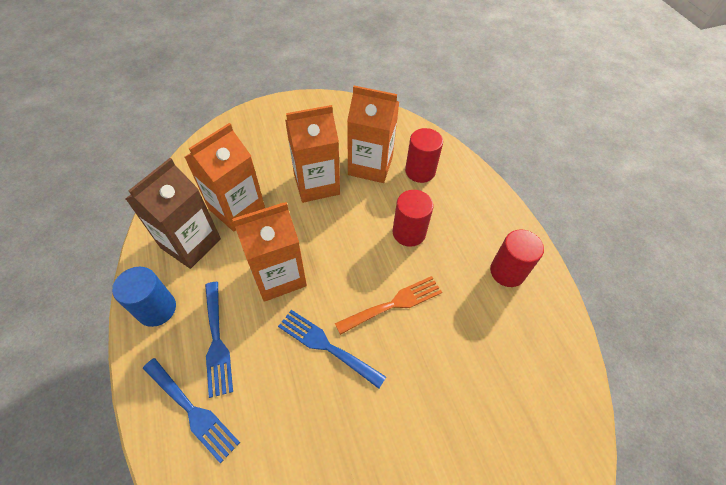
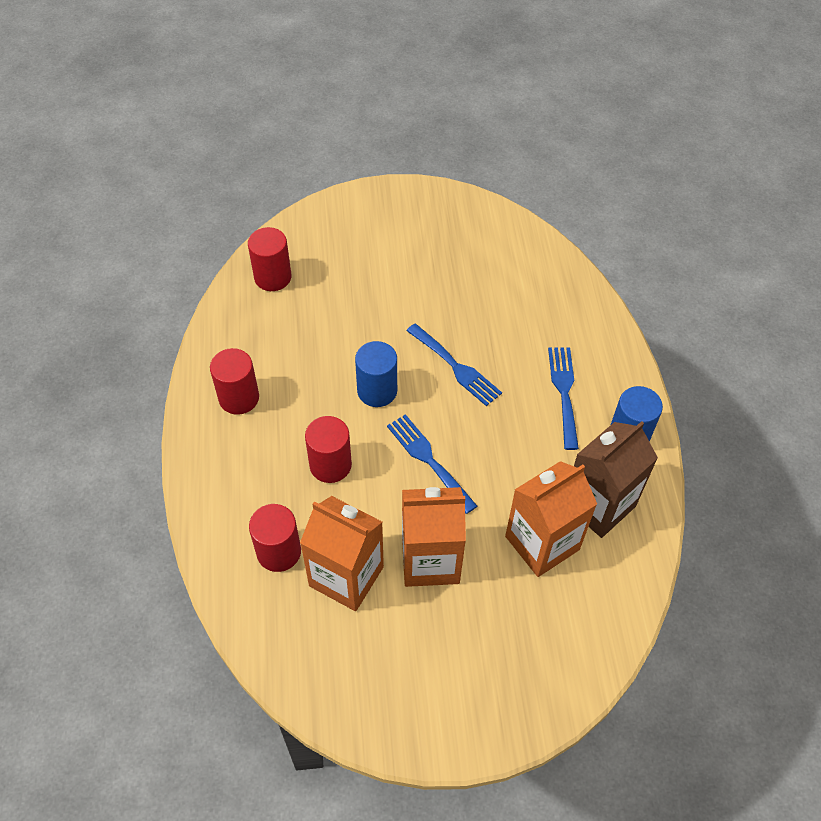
camera: 165 degrees left, 0 degrees up
(192, 411) = (584, 342): blue fork -> blue fork (428, 460)
(278, 275) = (496, 444): orange carton -> none
(394, 304) = (377, 391): orange fork -> blue cylinder
(553, 418) = (273, 277): none -> red cylinder

